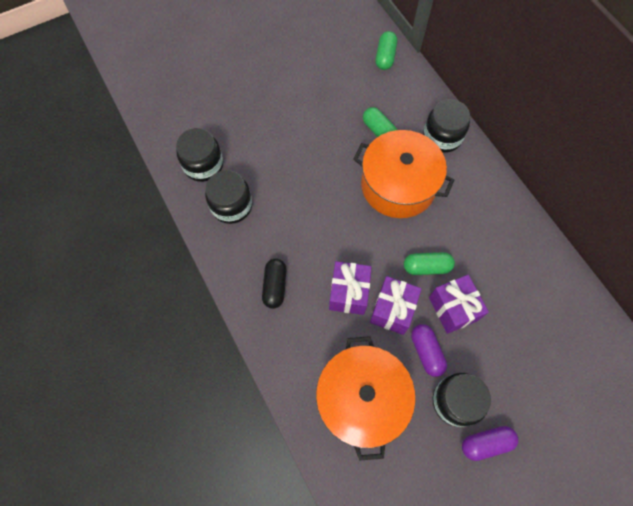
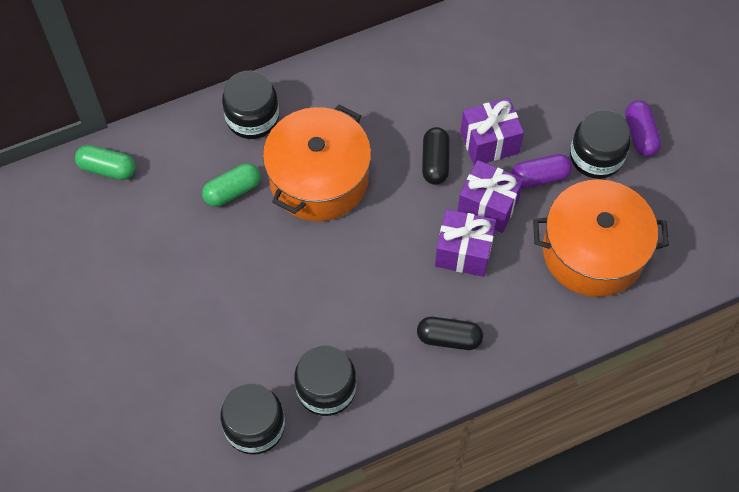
camera: 85 degrees left, 5 degrees down
(426, 267) = (435, 162): green capsule -> black capsule

